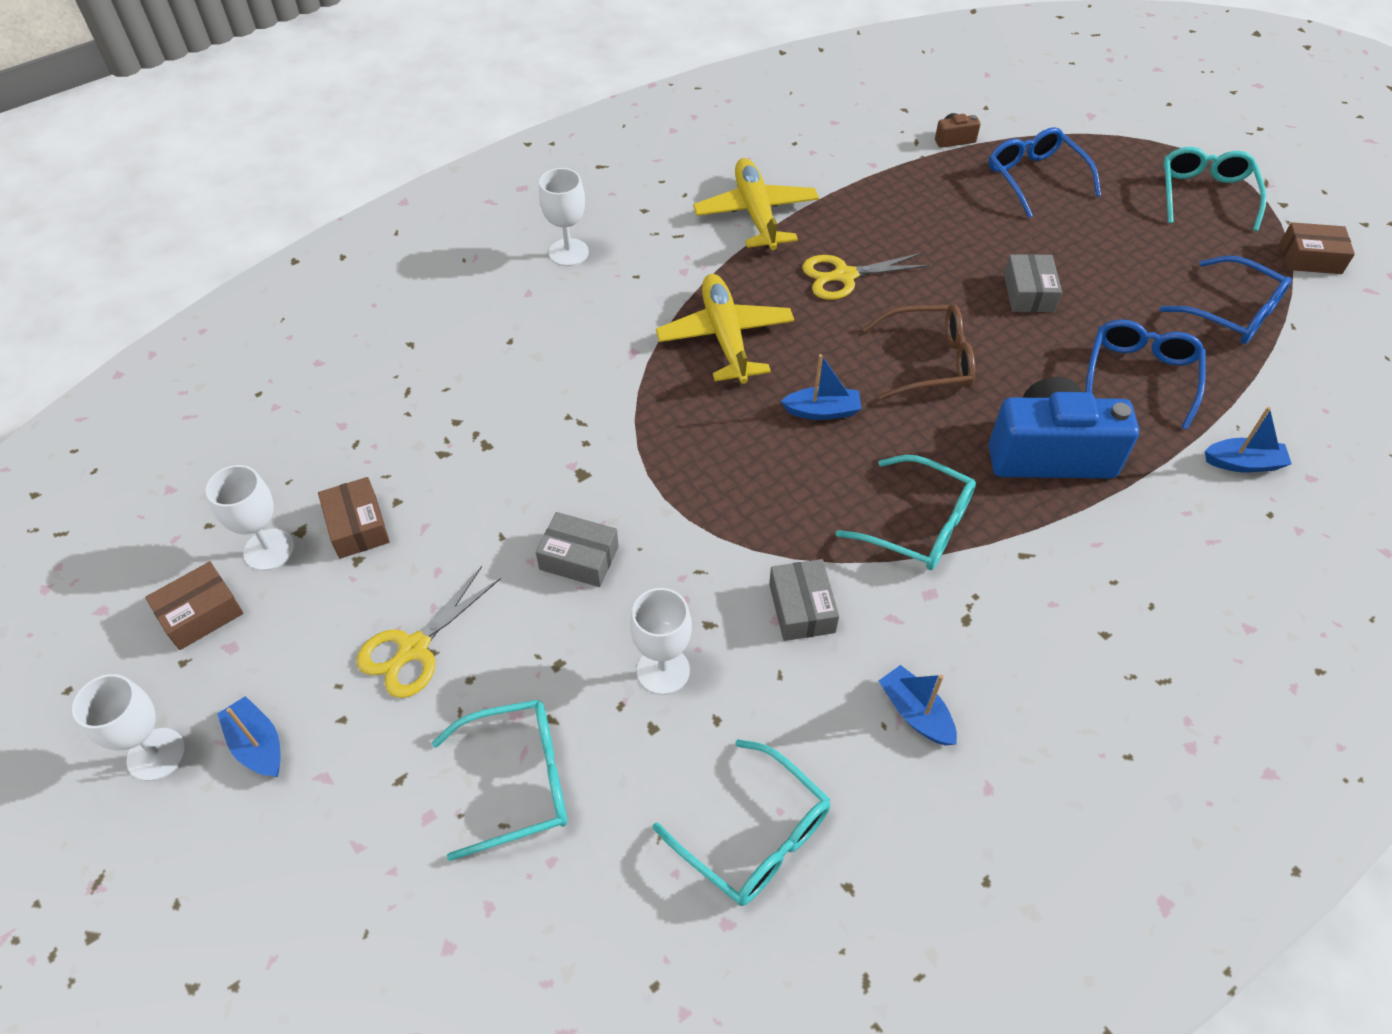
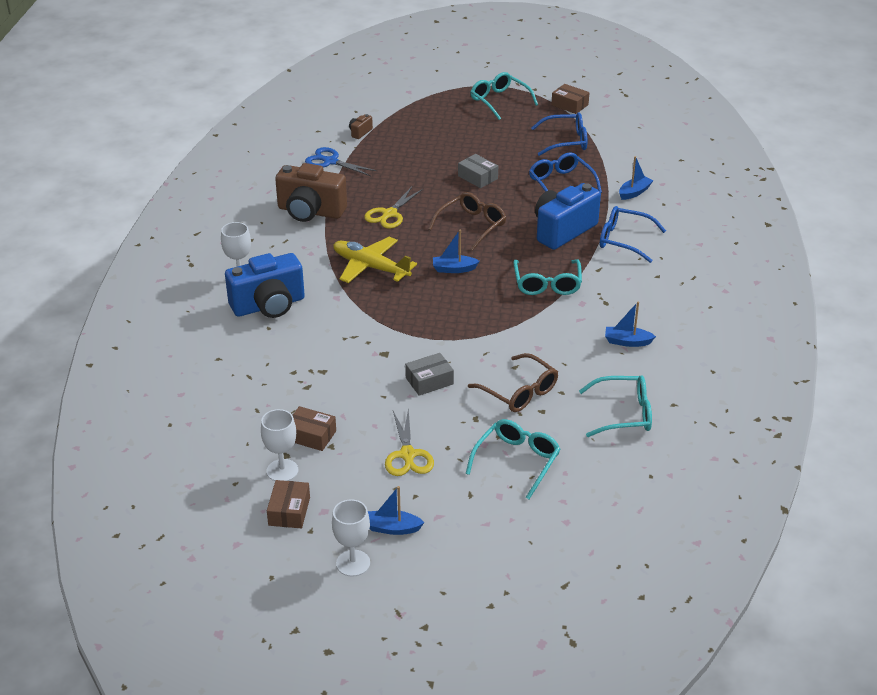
camera: 45 degrees left, 15 degrees down
(548, 311) = (269, 305): none -> blue camera
(663, 670) = (519, 392): white goblet -> brown glasses
(756, 214) = (310, 211): yellow plane -> brown camera
(801, 608) = (542, 338): grey box -> none
(822, 411) = (454, 269): blue boat -> blue boat turned 135 degrees counterclockwise
(866, 159) = (330, 161): none -> blue scissors
(918, 525) = (547, 284): turquoise glasses -> turquoise glasses turned 105 degrees clockwise
(1035, 178) = (419, 130): blue glasses -> blue glasses (624, 240)
(1310, 258) = (569, 105): brown box -> brown box turned 75 degrees clockwise

